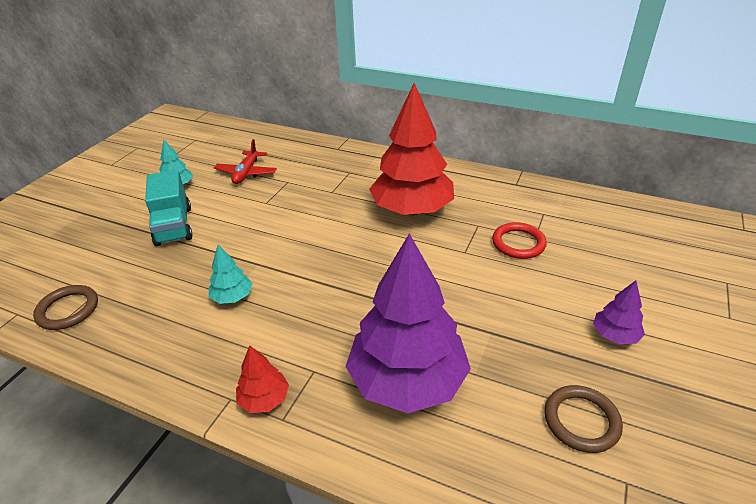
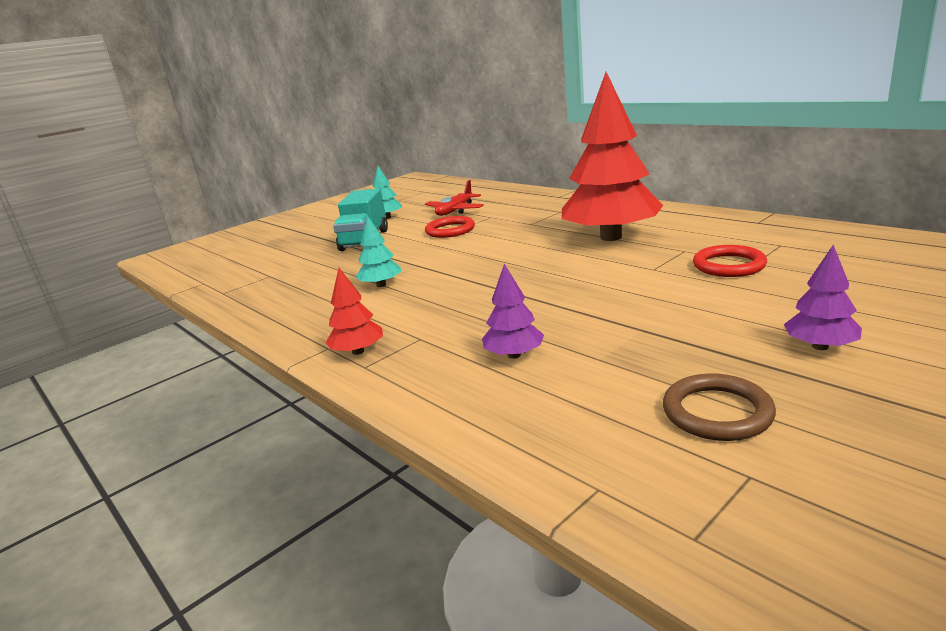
camera: 25 degrees right, 15 degrees down
(68, 310) = (241, 283): brown ring -> none
(258, 205) = (450, 230): none -> red ring
(407, 380) = (514, 355): purple tree -> purple tree, size x0.43

